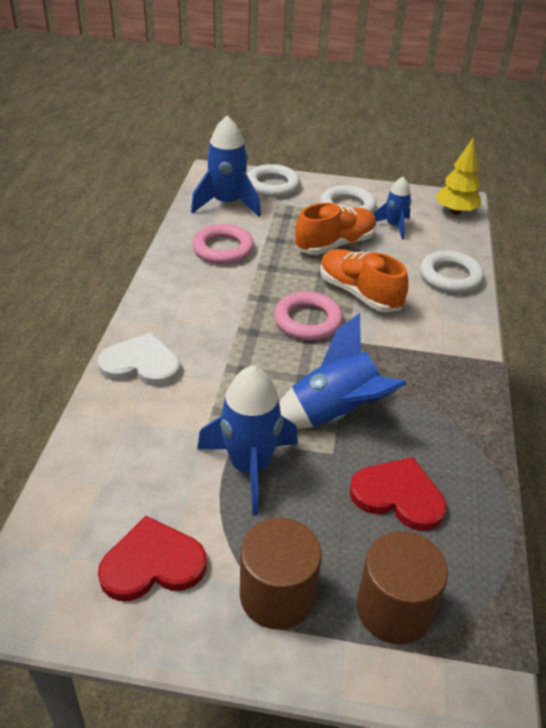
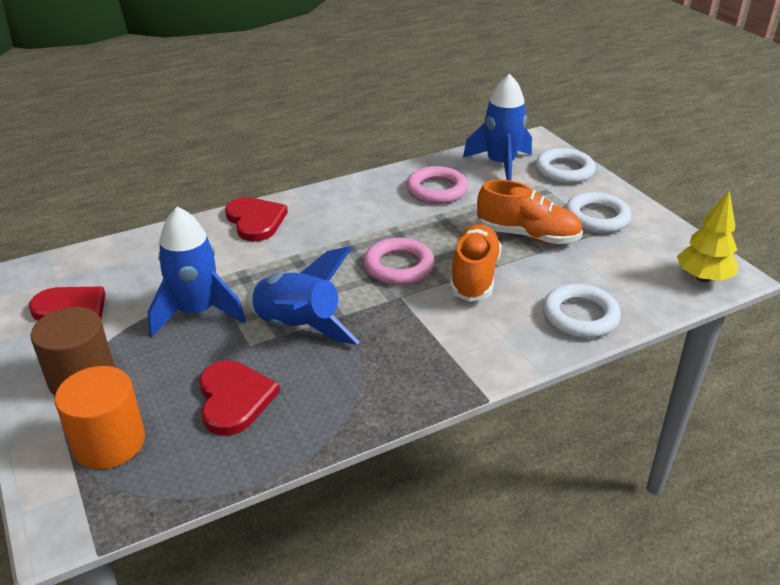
camera: 55 degrees right, 5 degrees down
(141, 364) = (255, 221): white heart -> red heart
(394, 226) = (610, 253): blue rocket -> none
(394, 609) = (109, 443): brown cylinder -> orange cylinder

